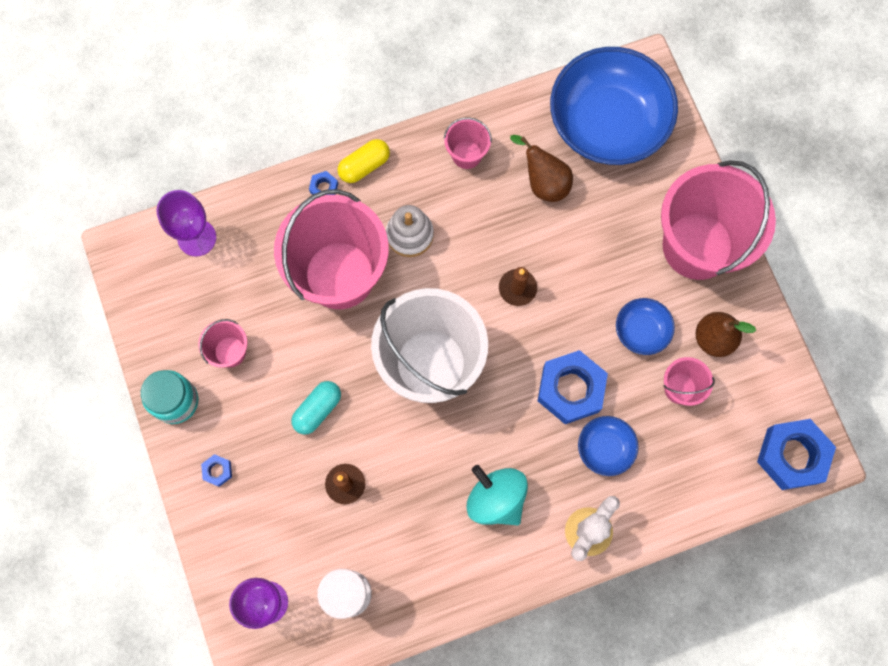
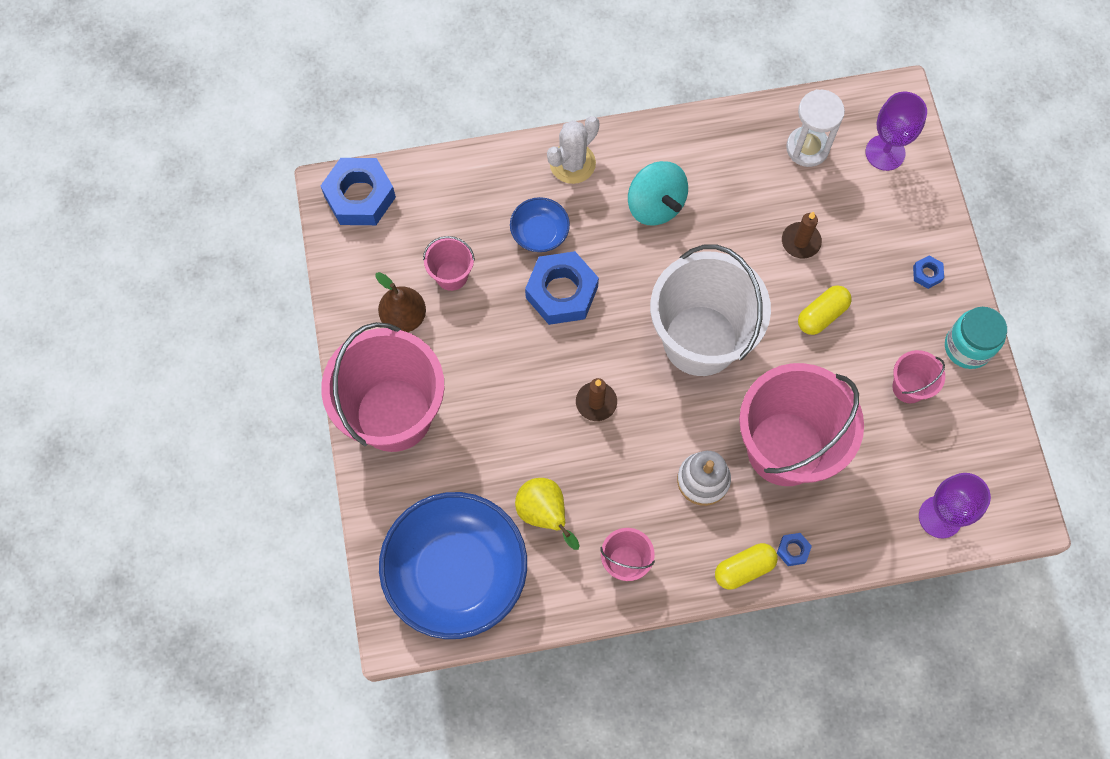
camera: 170 degrees left, 5 degrees down
(317, 409) = (822, 315): turquoise capsule -> yellow capsule
(543, 182) = (544, 514): brown pear -> yellow pear
(641, 330) = (476, 337): blue bowl -> none

